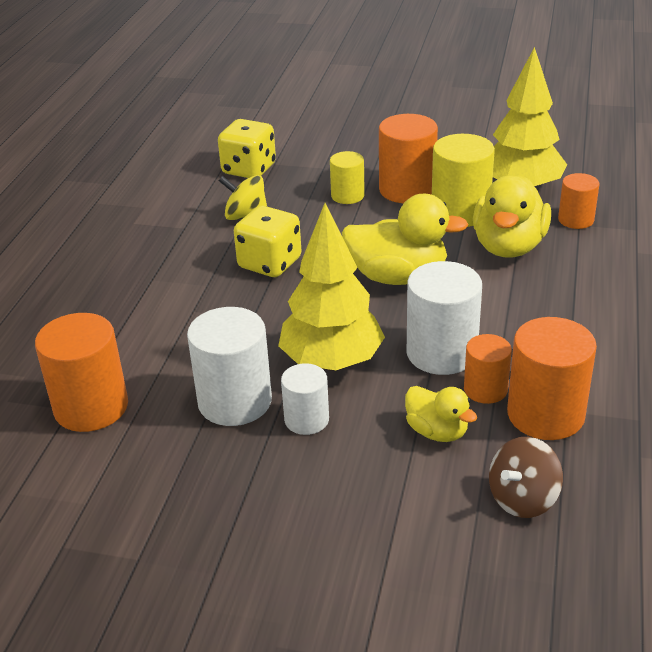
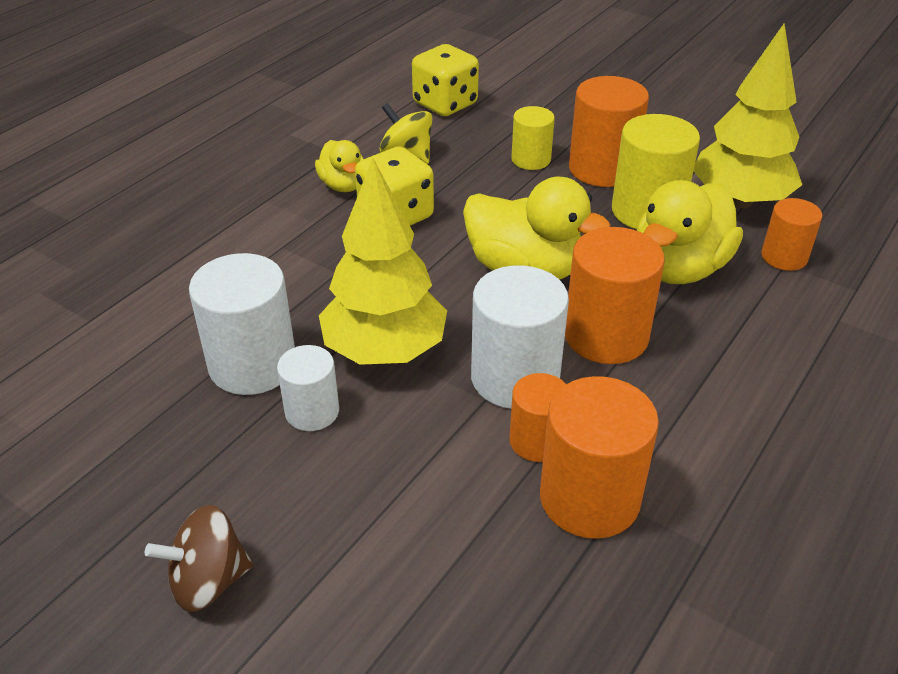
camera: 20 degrees right, 5 degrees up
(91, 407) = (110, 325): orange cylinder -> orange cylinder (606, 336)
(437, 431) = (446, 476): yellow duck -> yellow duck (343, 185)
(522, 499) = (491, 601): brown spinning top -> brown spinning top (208, 581)

